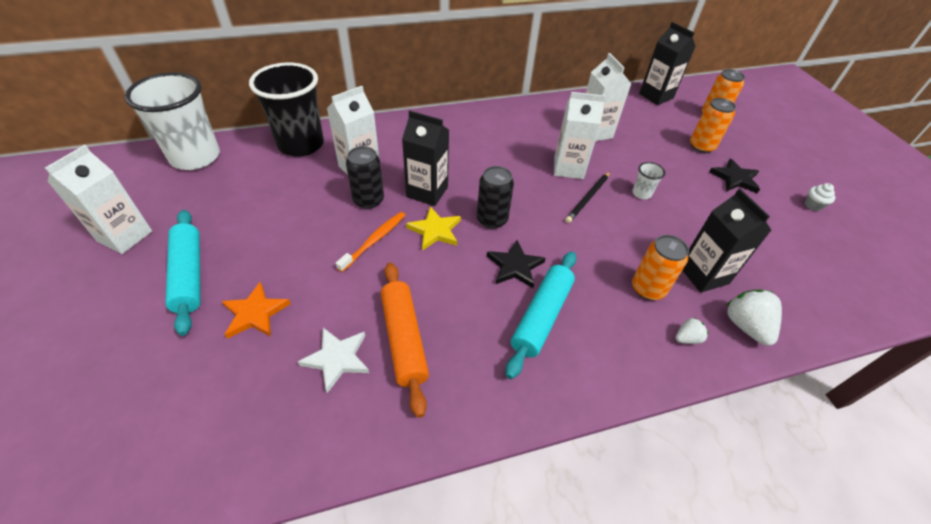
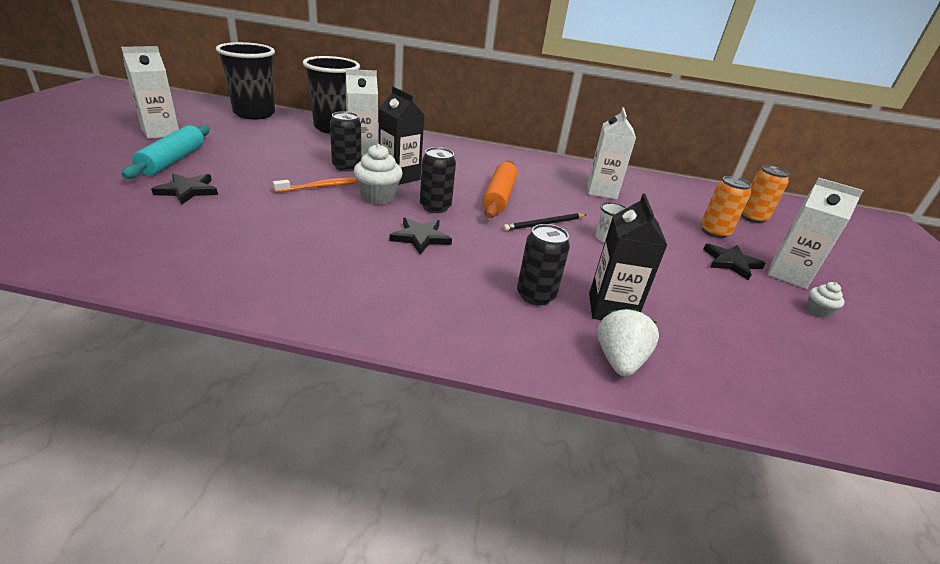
camera: 25 degrees right, 15 degrees down
(195, 157) = (254, 114): white cup -> black cup
(255, 313) = (187, 190): orange star -> black star
(337, 359) = (209, 232): white star -> none
(404, 339) = (273, 241): orange rolling pin -> orange rolling pin (499, 197)
(435, 230) = (378, 197): yellow star -> white cupcake
(542, 317) = (405, 273): turquoise rolling pin -> none
(568, 168) = (547, 202): white carton -> white carton (788, 274)
(648, 289) = (535, 295): orange can -> black can
(656, 96) = (698, 189): black carton -> none
(687, 338) = (537, 341): white strawberry -> none

